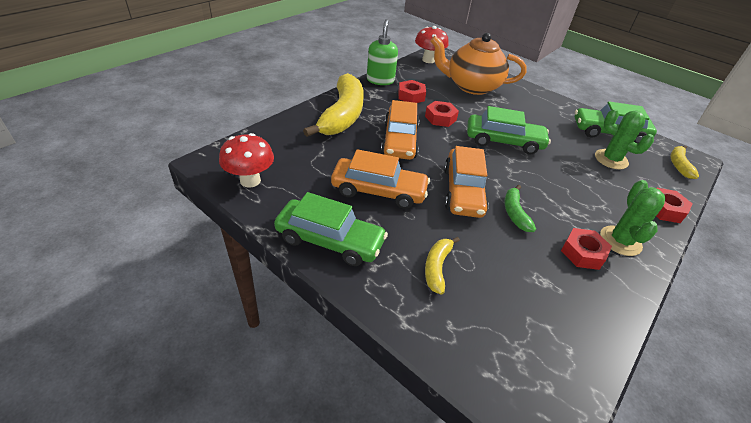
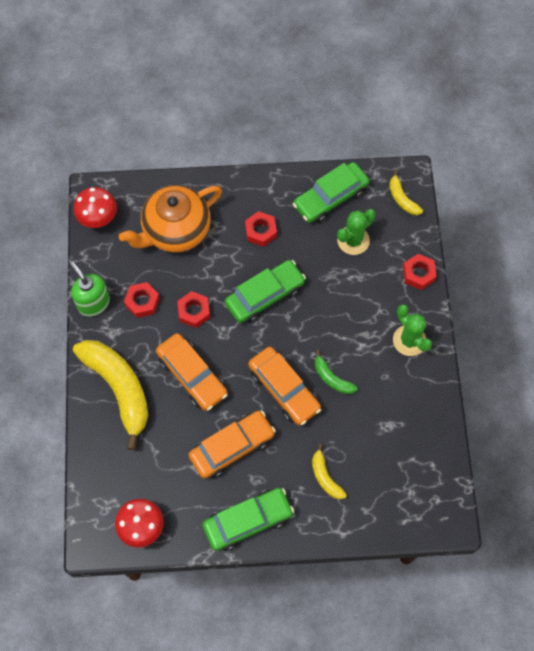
camera: 40 degrees left, 25 degrees up
(582, 253) = (395, 376): red nut -> red nut (261, 231)
(611, 159) = (353, 240): green cactus -> green cactus turned 45 degrees counterclockwise

